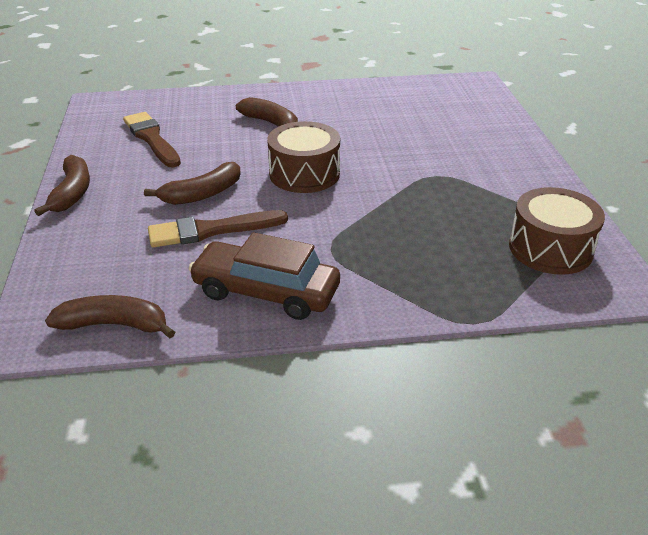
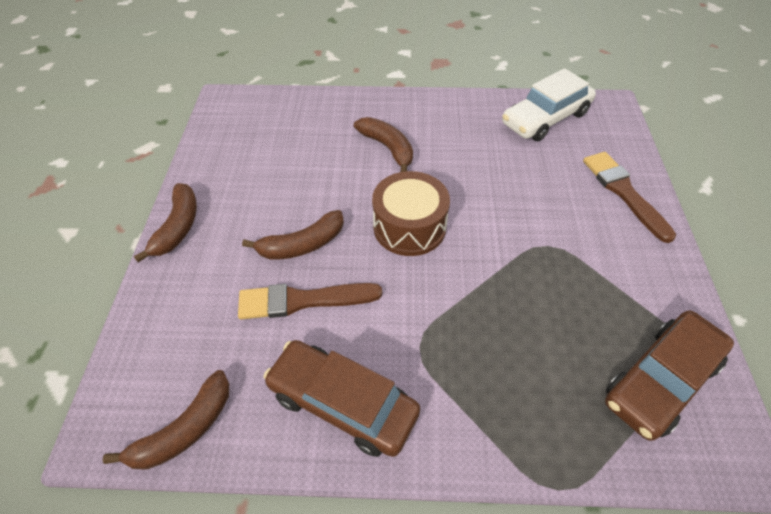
camera: 10 degrees right, 15 degrees up
(114, 325) = (184, 430): brown banana -> brown banana turned 120 degrees clockwise
(152, 138) = (267, 157): brown brush -> brown brush (624, 192)
(418, 94) = (545, 118): none -> white car
(550, 248) = (660, 380): brown drum -> brown car

